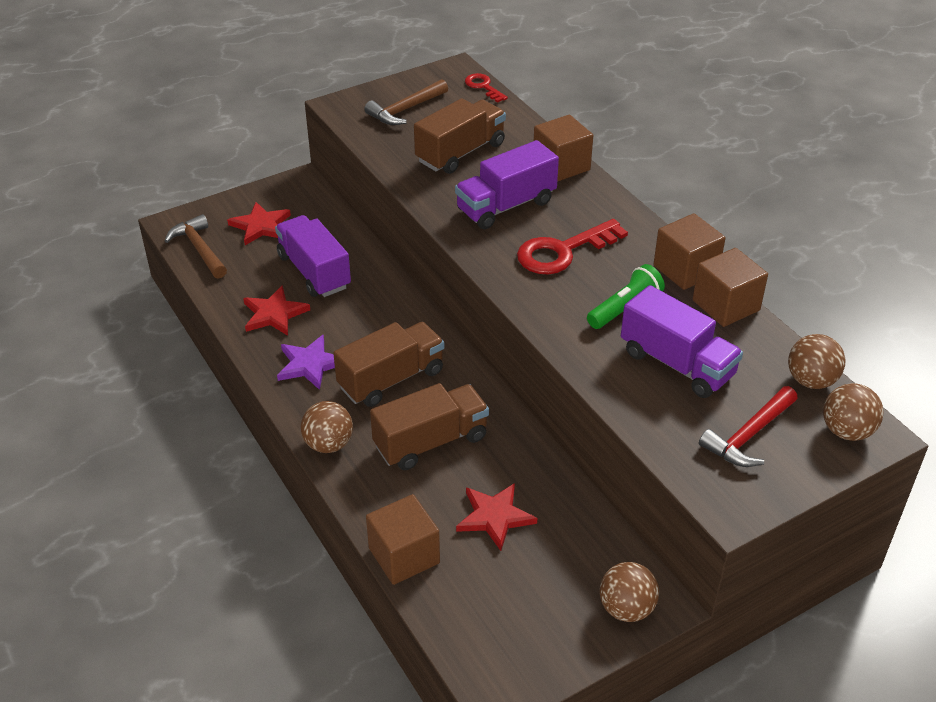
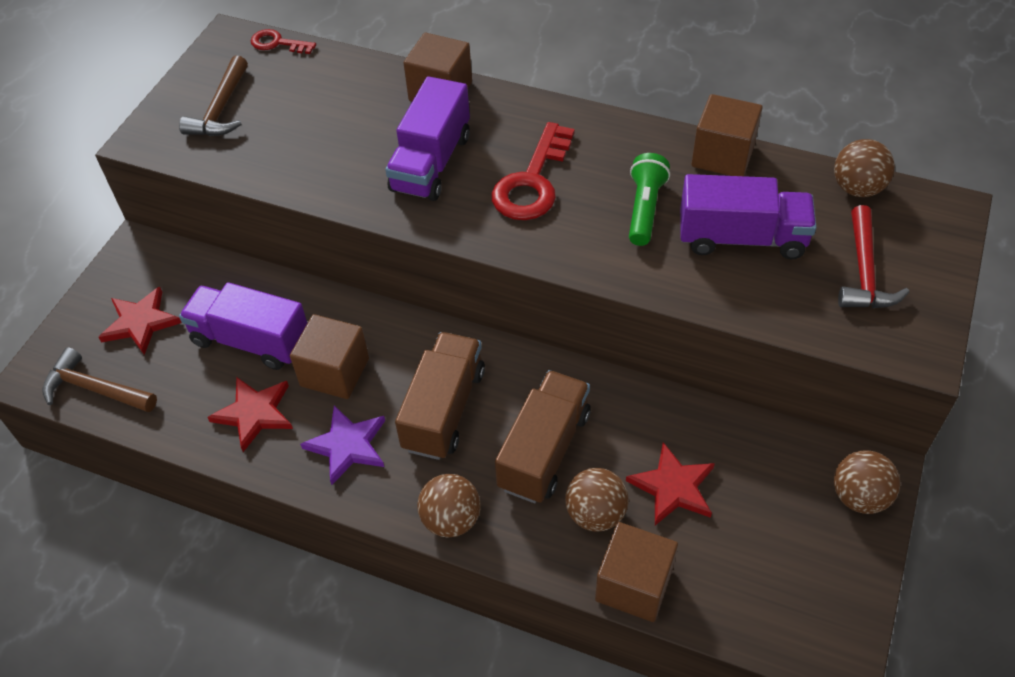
camera: 35 degrees left, 10 degrees up
(460, 153) = (327, 128): brown truck -> none
(685, 269) = (656, 139): brown cube -> brown cube (335, 372)
(846, 431) = (928, 219): brown ball -> brown ball (595, 514)

